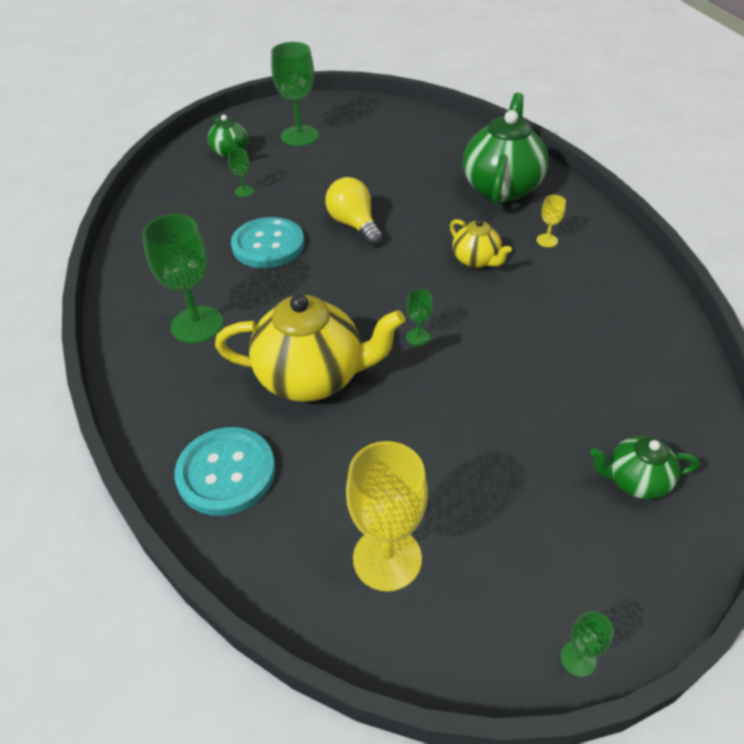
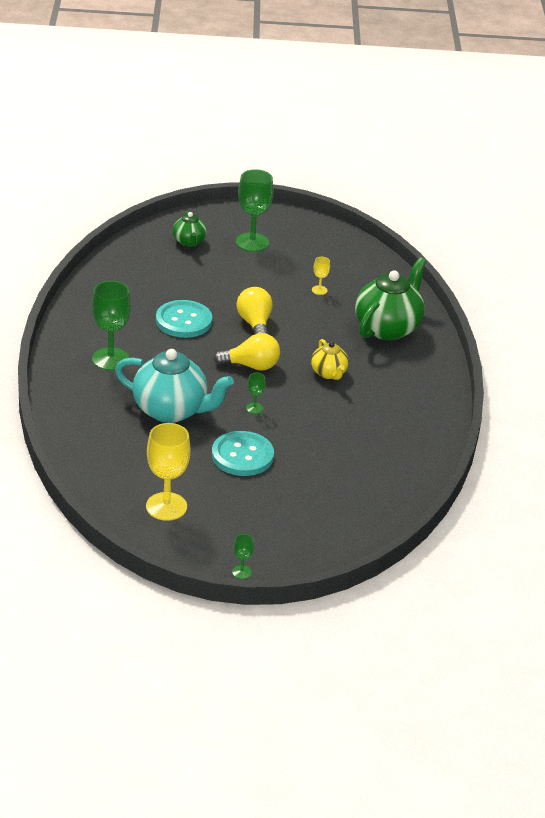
camera: 15 degrees right, 10 degrees down
(226, 472) = (95, 443): turquoise button -> turquoise button (242, 455)
(244, 191) = (185, 276): green goblet -> none
(313, 377) = (171, 410): yellow teapot -> turquoise teapot
(380, 279) = (251, 366): none -> yellow light bulb
(547, 240) = (392, 375): yellow goblet -> yellow goblet (319, 290)
(635, 480) = (335, 517): green teapot -> none

